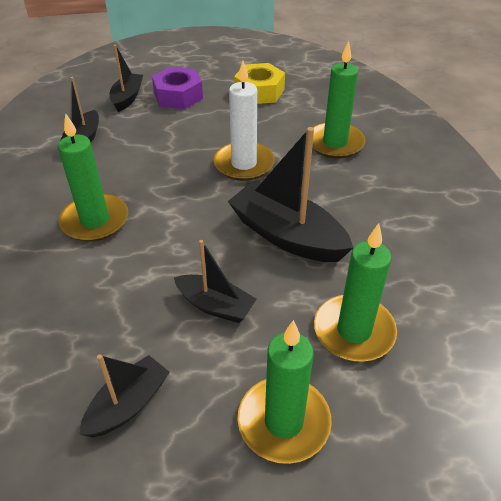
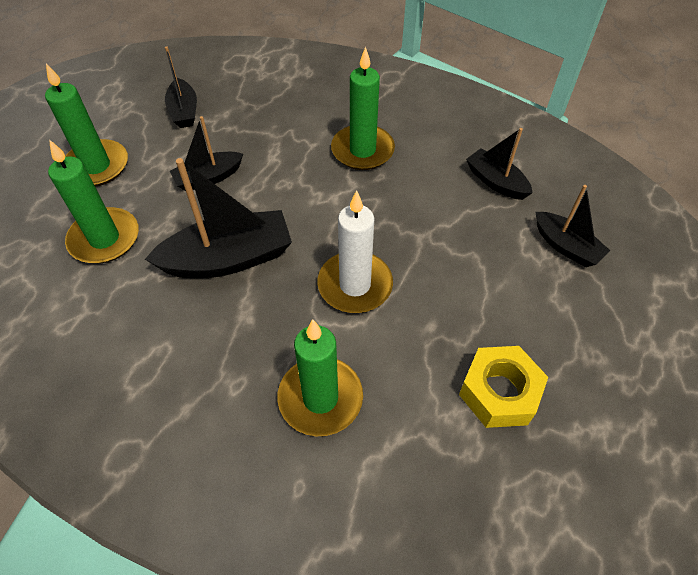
camera: 125 degrees right, 10 degrees up
(178, 96) = (541, 296): purple nut -> none

